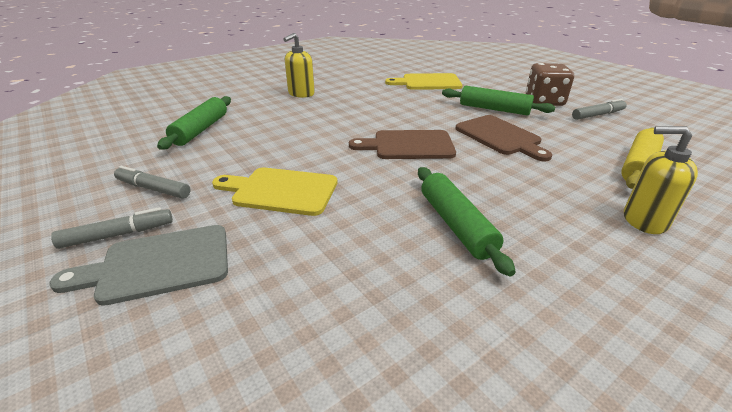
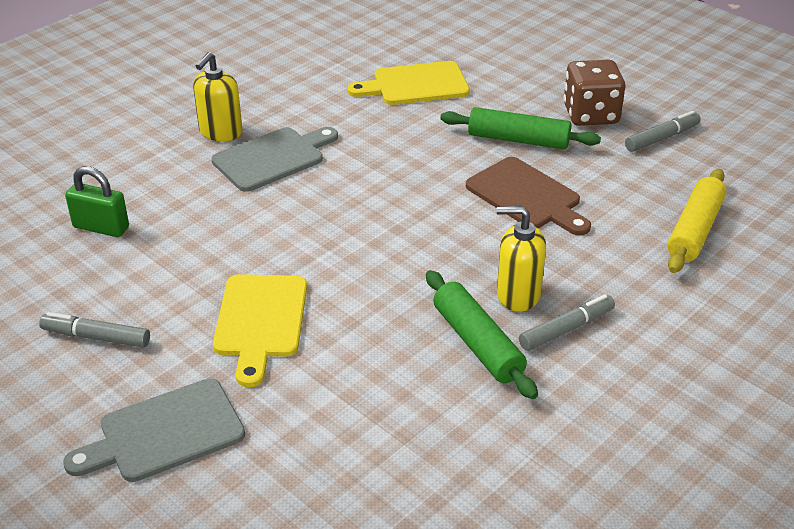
camera: 10 degrees left, 5 degrees up
(118, 235) = (95, 404): grey marker -> grey marker (566, 329)
(201, 130) = (101, 227): green rolling pin -> green padlock
(281, 191) = (260, 321): yellow cutting board -> yellow cutting board turned 90 degrees counterclockwise
(328, 106) = (272, 158): none -> grey cutting board
(409, 145) = (406, 226): brown cutting board -> none
(644, 220) = (681, 312): yellow soap dispenser -> yellow soap dispenser (517, 295)

